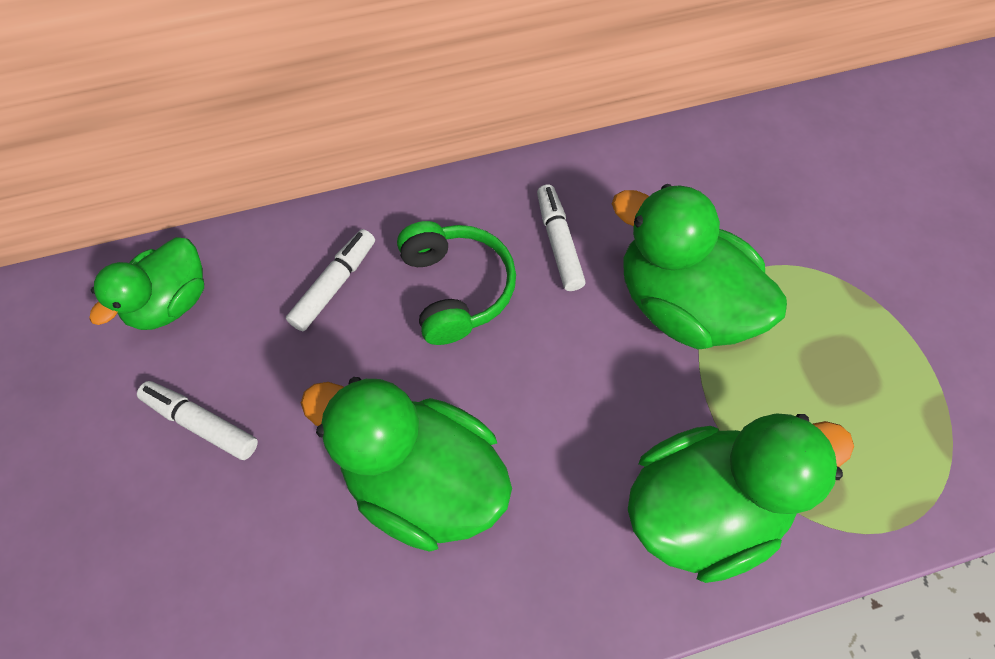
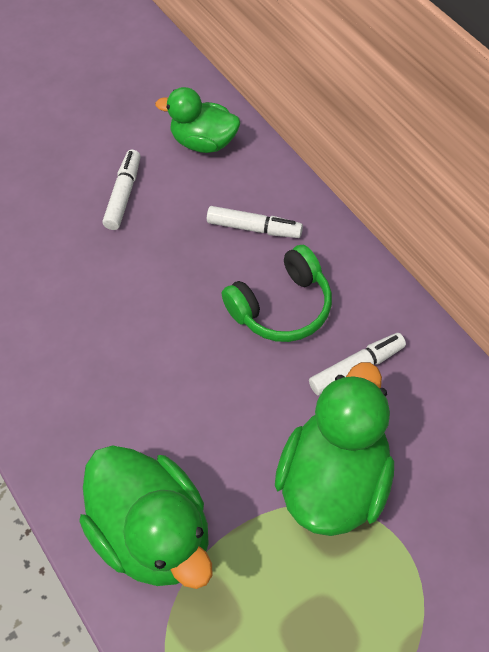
camera: 75 degrees right, 5 degrees down
(423, 479) = (121, 335): green duck -> none

